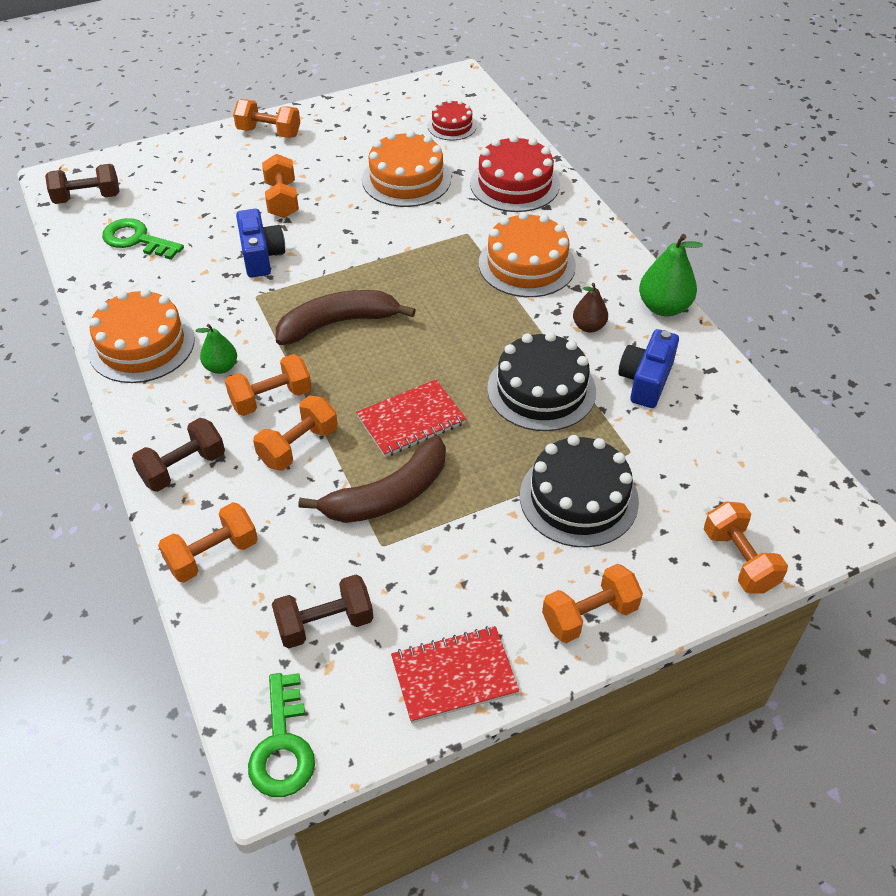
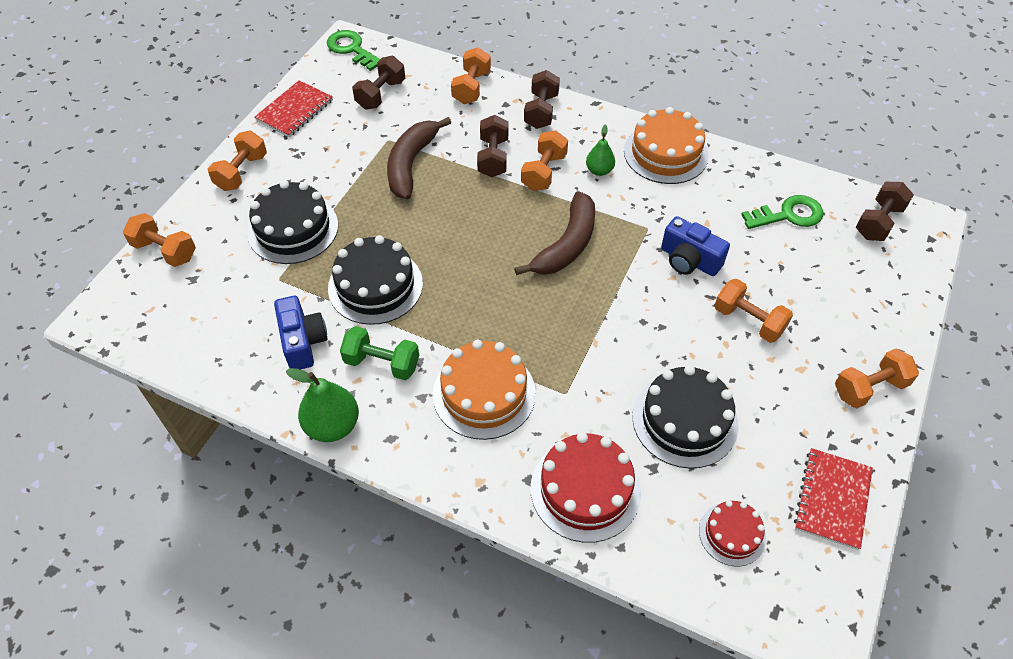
camera: 140 degrees right, 5 degrees up
(298, 446) = (493, 157): orange dumbbell -> brown dumbbell
(406, 179) = (685, 420): orange cake -> black cake
(411, 420) = (443, 212): red notebook -> red notebook (832, 499)
(588, 326) = (382, 363): brown pear -> green dumbbell

